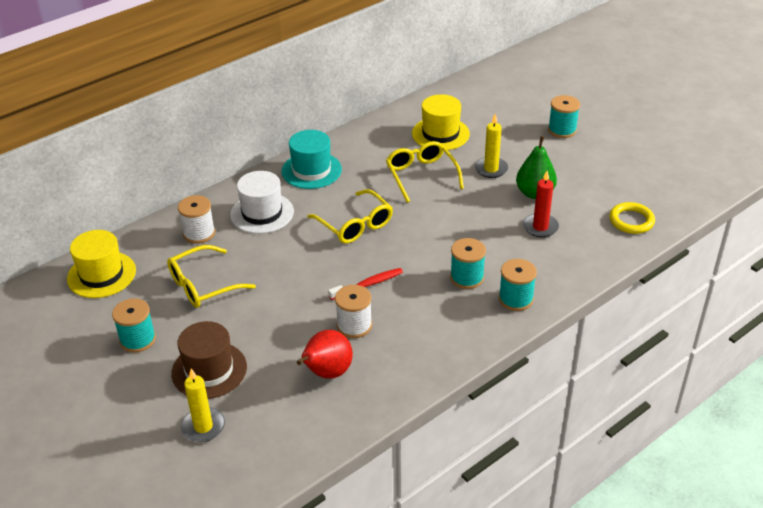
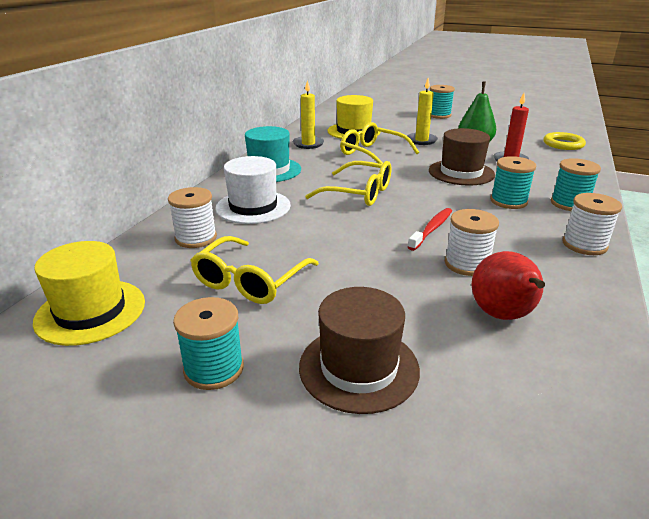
camera: 30 degrees left, 10 degrees down
(203, 426) = (437, 449): yellow candle -> yellow candle (308, 144)
(464, 343) = (584, 245): none -> white spool
(471, 228) = (461, 172): none -> brown hat

